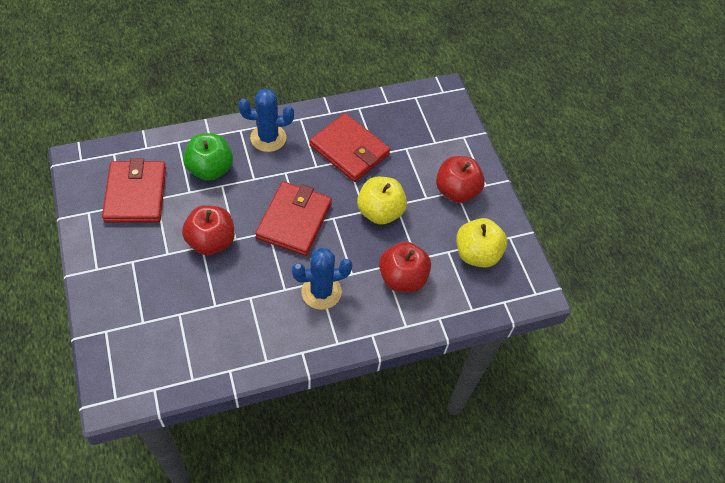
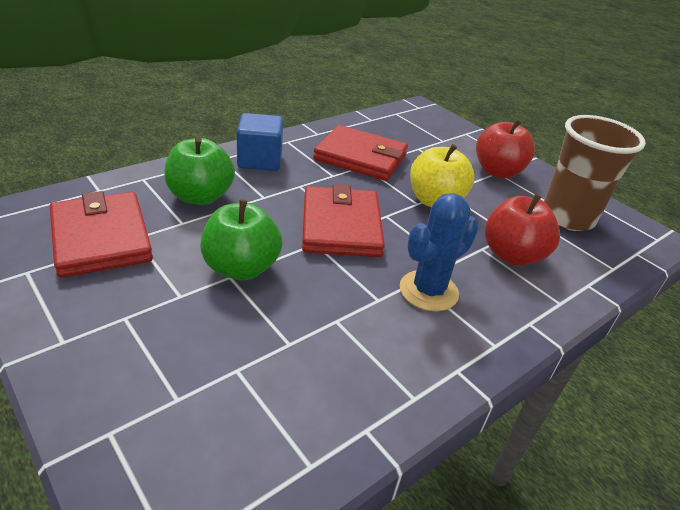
camera: 20 degrees left, 20 degrees down
(211, 241) = (241, 268): red apple -> green apple
(268, 138) = (260, 160): blue cactus -> blue cube
(477, 254) = (567, 217): yellow apple -> brown cup

